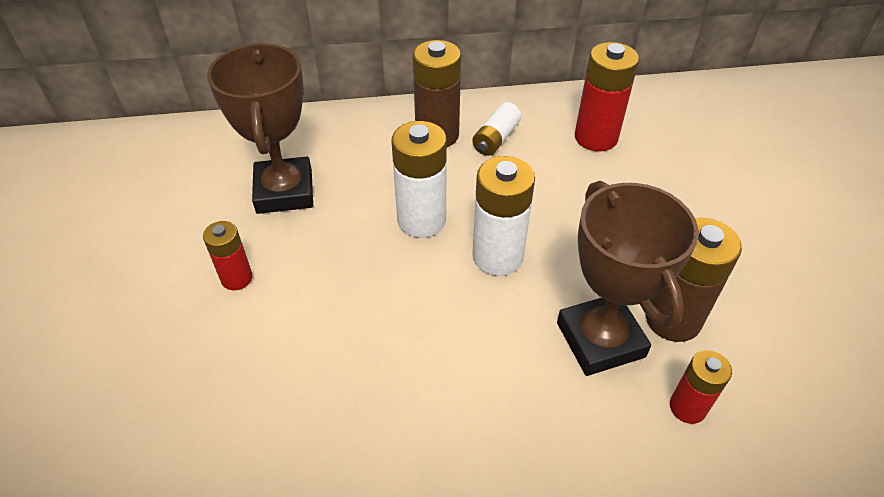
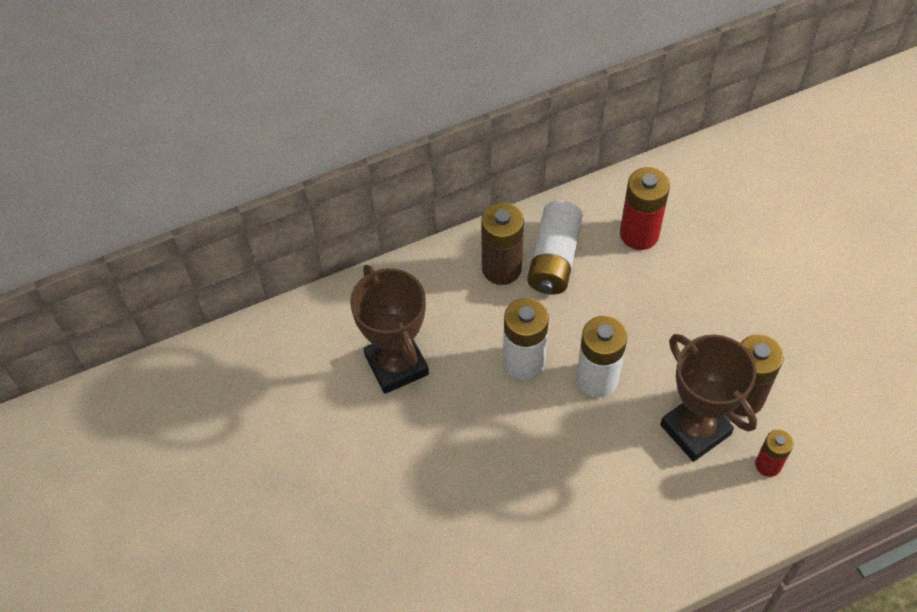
camera: 15 degrees left, 10 degrees up
(237, 278) = (400, 457): red battery -> none
(496, 139) = (554, 258): white battery -> white battery, size x1.68

